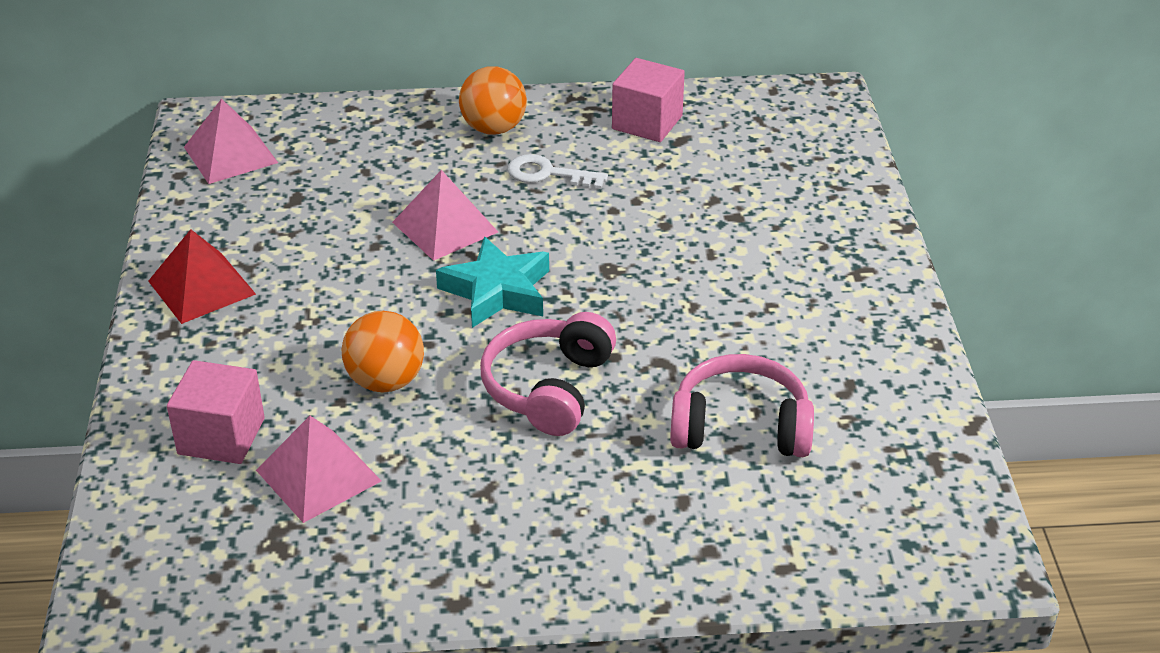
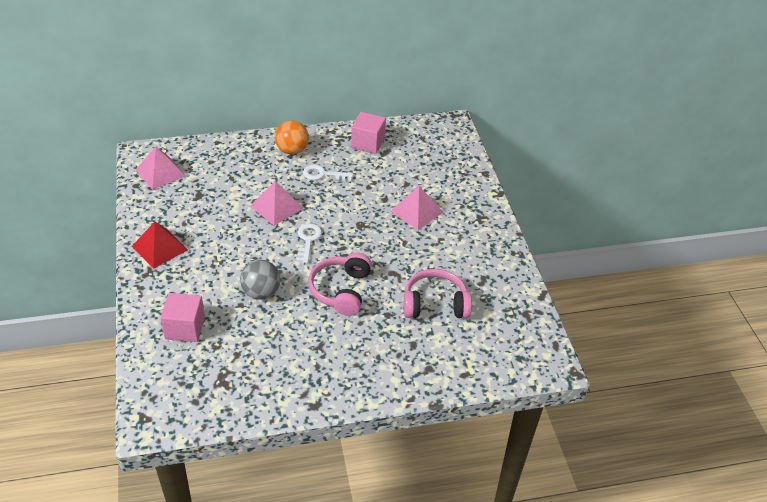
camera: 10 degrees left, 5 degrees up
(318, 475) = (237, 345): pink pyramid -> pink pyramid (416, 211)
(386, 381) = (261, 292): orange ball -> grey ball
(497, 291) = (308, 240): turquoise star -> white key

